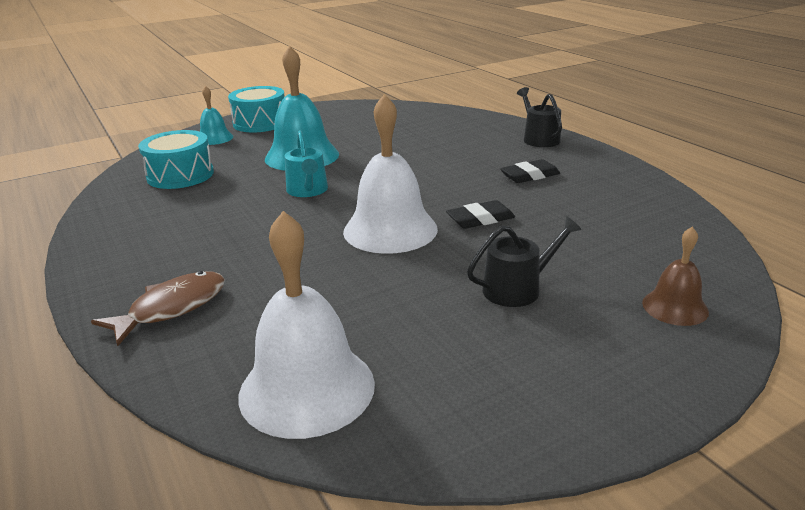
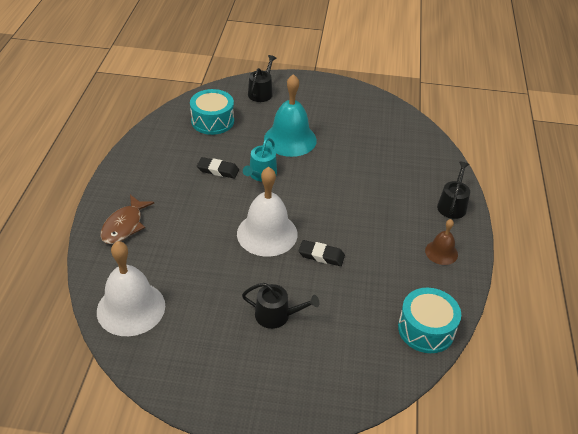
camera: 35 degrees right, 15 degrees up
(172, 308) = (124, 226): brown fish -> brown fish turned 120 degrees clockwise
(214, 138) = (261, 92): turquoise bell -> black watering can
(260, 123) = (301, 89): turquoise drum -> turquoise drum (426, 329)
(529, 176) = (397, 237): black eraser -> black eraser (218, 170)
(675, 307) = (333, 379): brown bell -> brown bell (441, 252)

